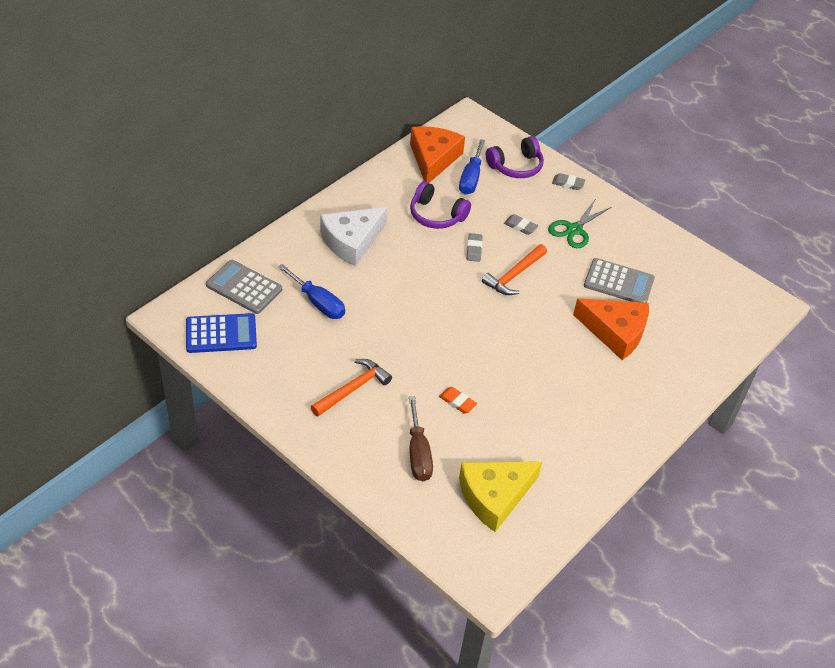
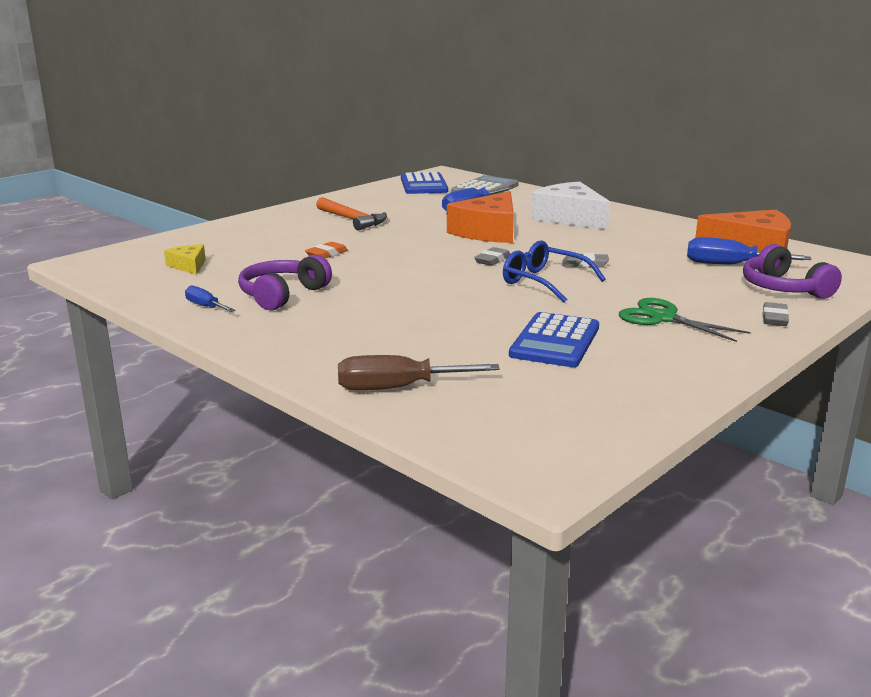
camera: 95 degrees right, 25 degrees down
(418, 453) = (260, 240): brown screwdriver -> brown screwdriver (397, 388)
(436, 215) = (639, 249): purple headphones -> purple headphones (282, 295)
(494, 496) = (189, 266): yellow cheese -> yellow cheese, size x0.50
(514, 275) = (544, 282): orange hammer -> blue glasses
(520, 226) = (647, 287): grey eraser -> grey eraser (492, 260)
(587, 468) = (205, 306): none -> blue screwdriver
(615, 332) = (445, 333): orange cheese -> orange cheese (488, 232)
(618, 282) = (555, 341): grey calculator -> blue calculator

